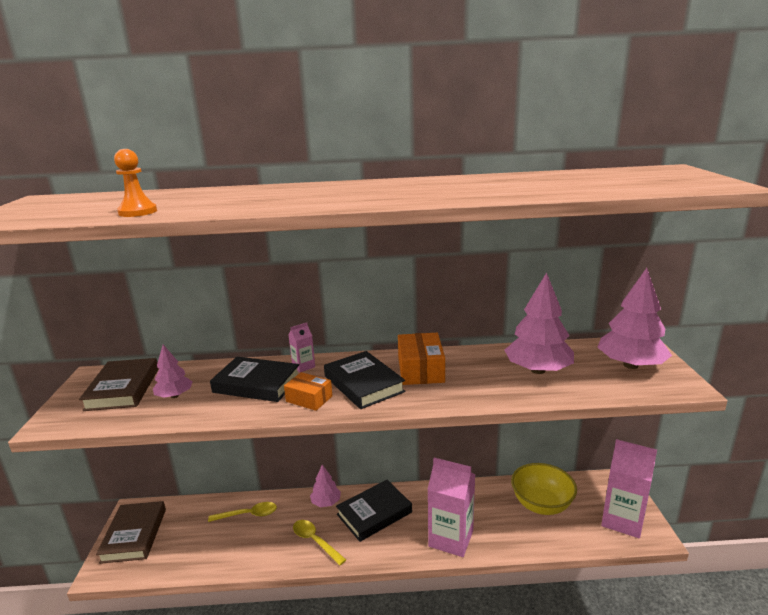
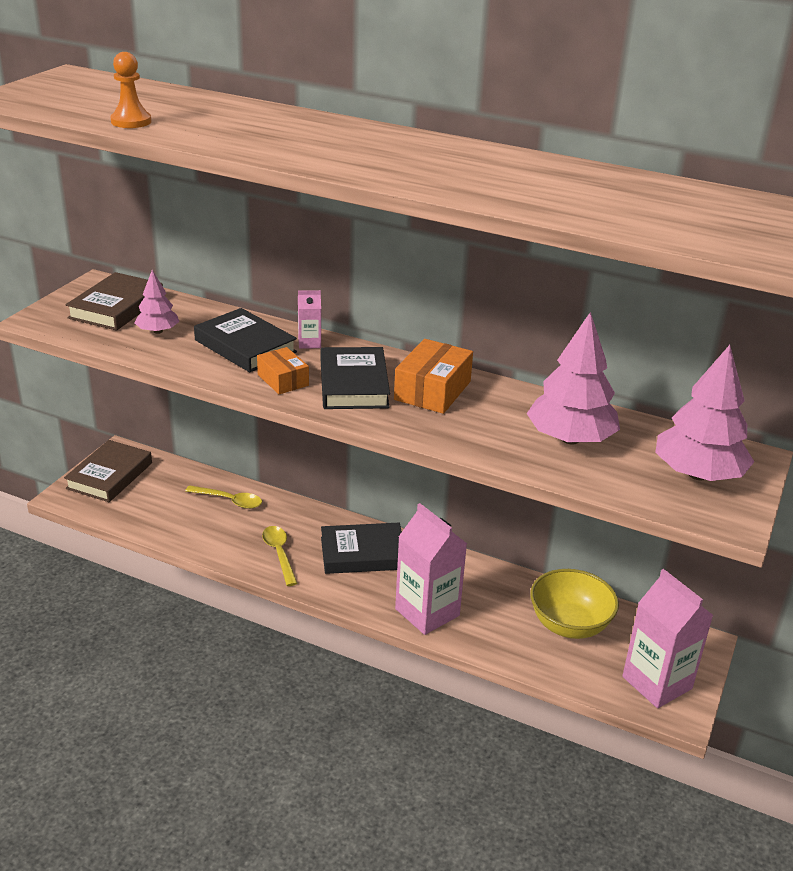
camera: 25 degrees right, 10 degrees up
(326, 502) = (319, 521): pink tree -> none

